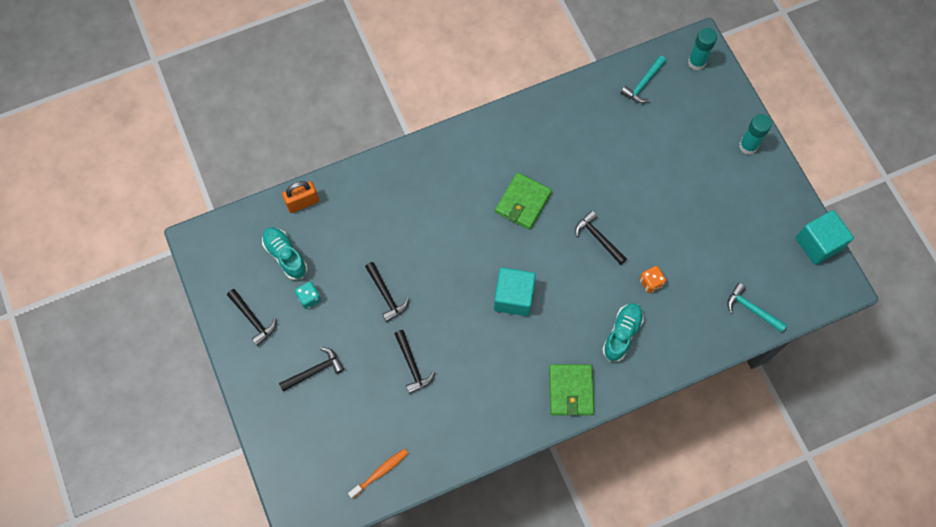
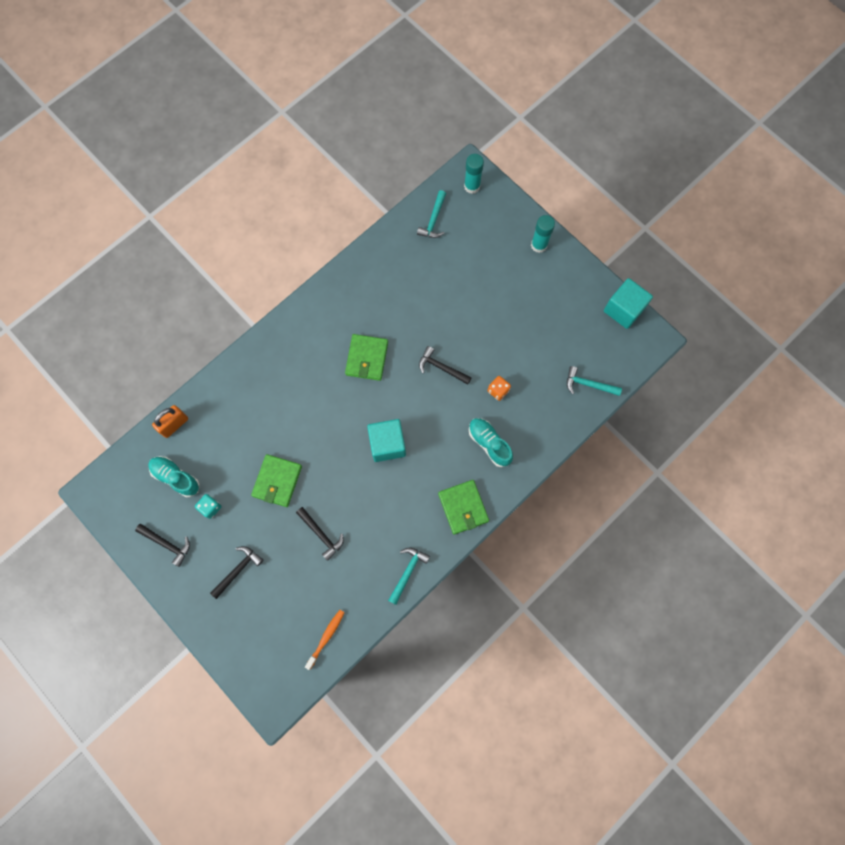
camera: 20 degrees left, 5 degrees up
(386, 295) = (277, 481): black hammer -> green wallet
(489, 436) = (408, 572): none -> turquoise hammer
(622, 334) = (489, 443): turquoise shoe -> turquoise shoe turned 45 degrees counterclockwise

